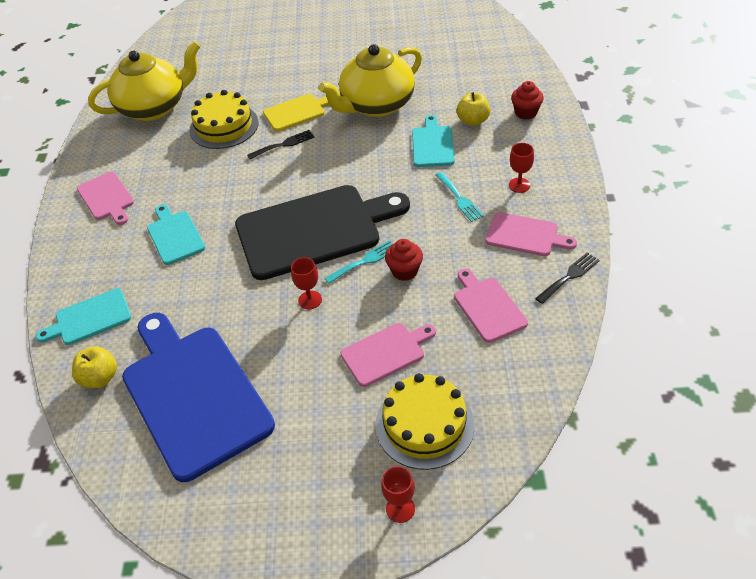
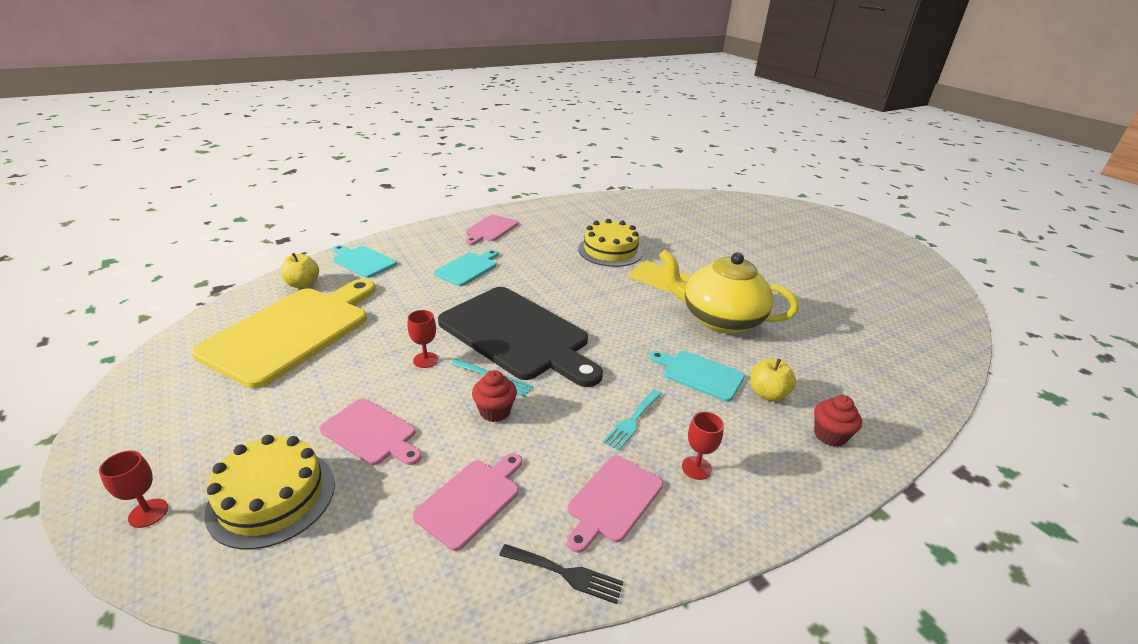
camera: 55 degrees right, 15 degrees down
(154, 107) = (603, 217): yellow teapot -> none
(193, 394) = (292, 331): blue cutting board -> yellow cutting board
(284, 144) = (615, 285): black fork -> none
(432, 144) = (699, 374): turquoise cutting board -> turquoise cutting board turned 120 degrees counterclockwise
(525, 235) = (613, 500): pink cutting board -> pink cutting board turned 45 degrees clockwise

